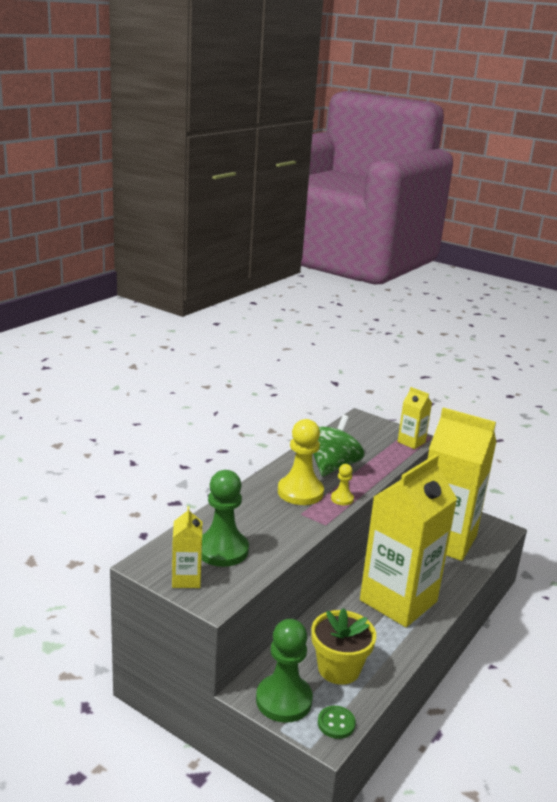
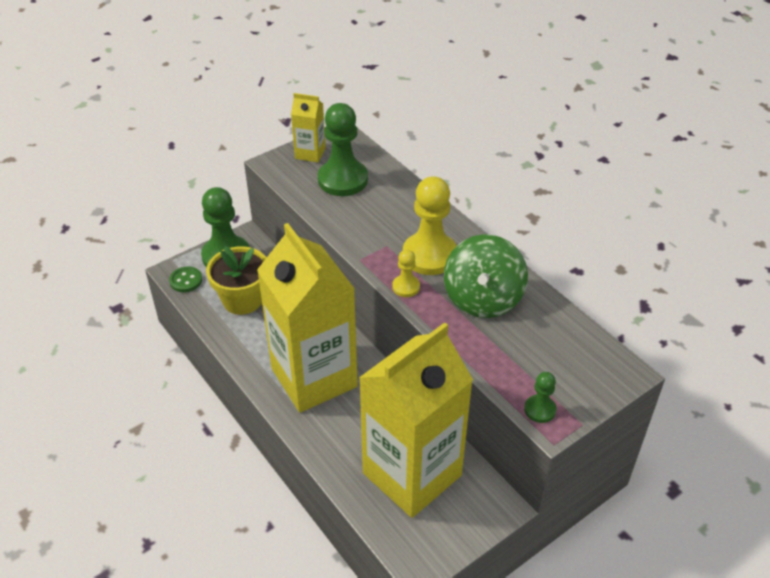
camera: 110 degrees right, 20 degrees up
(332, 466) = (482, 299): green spinning top -> green spinning top turned 60 degrees clockwise
(411, 442) = (540, 410): yellow carton -> green pawn

